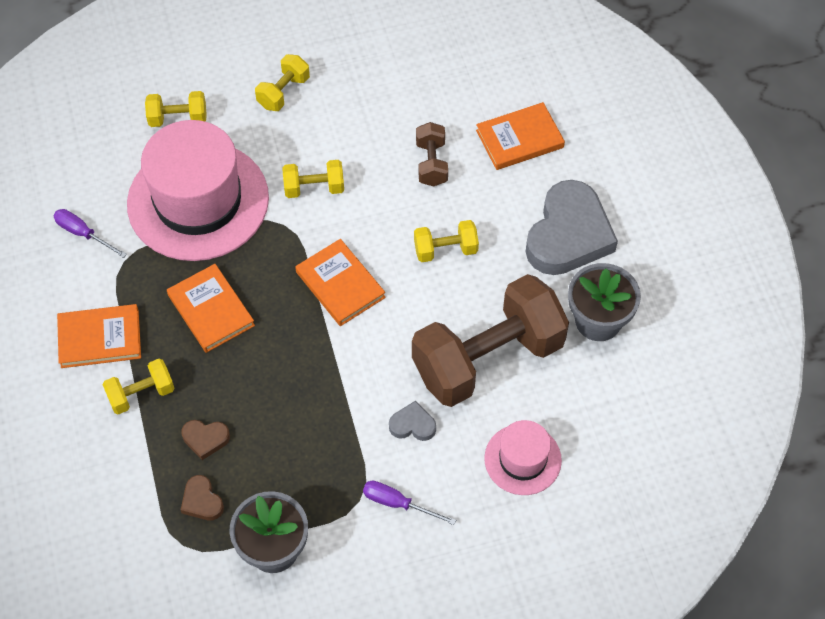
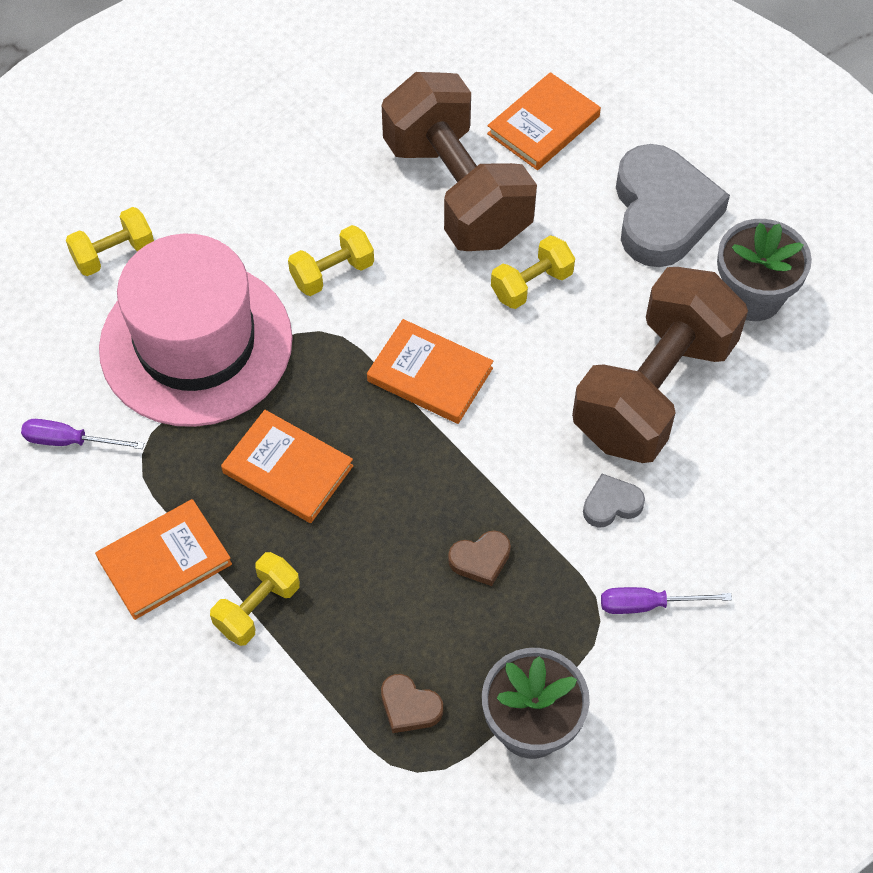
camera: 25 degrees left, 0 degrees up
(205, 439) = (370, 629): brown heart -> brown heart (480, 559)
(283, 92) = (229, 174): yellow dumbbell -> none
(431, 163) = (457, 191): brown dumbbell -> brown dumbbell, size x2.27
(522, 459) = (761, 490): pink hat -> none

